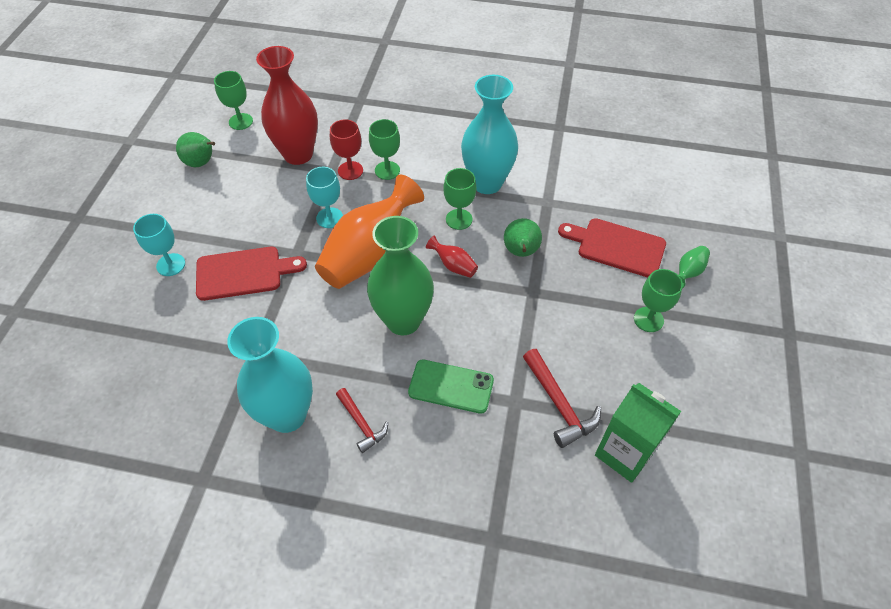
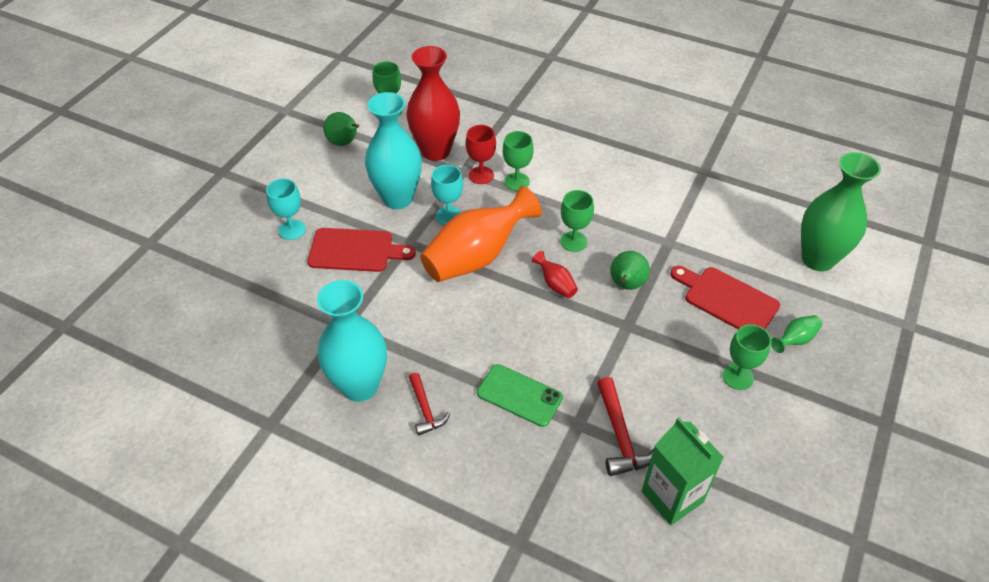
camera: 15 degrees right, 5 degrees down
(403, 320) = (491, 325): green vase -> green vase (818, 259)
(487, 183) = (612, 212): turquoise vase -> turquoise vase (398, 198)

